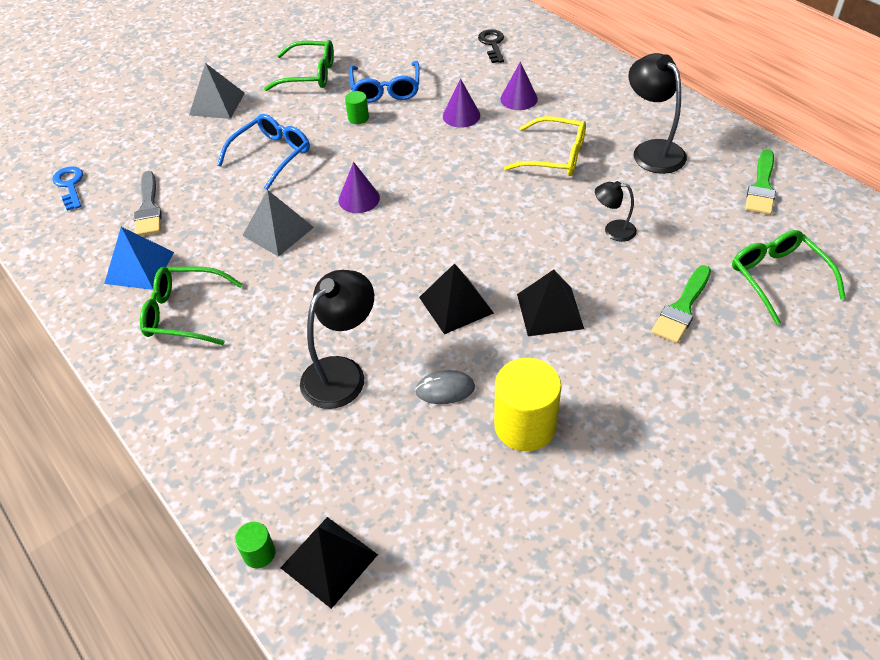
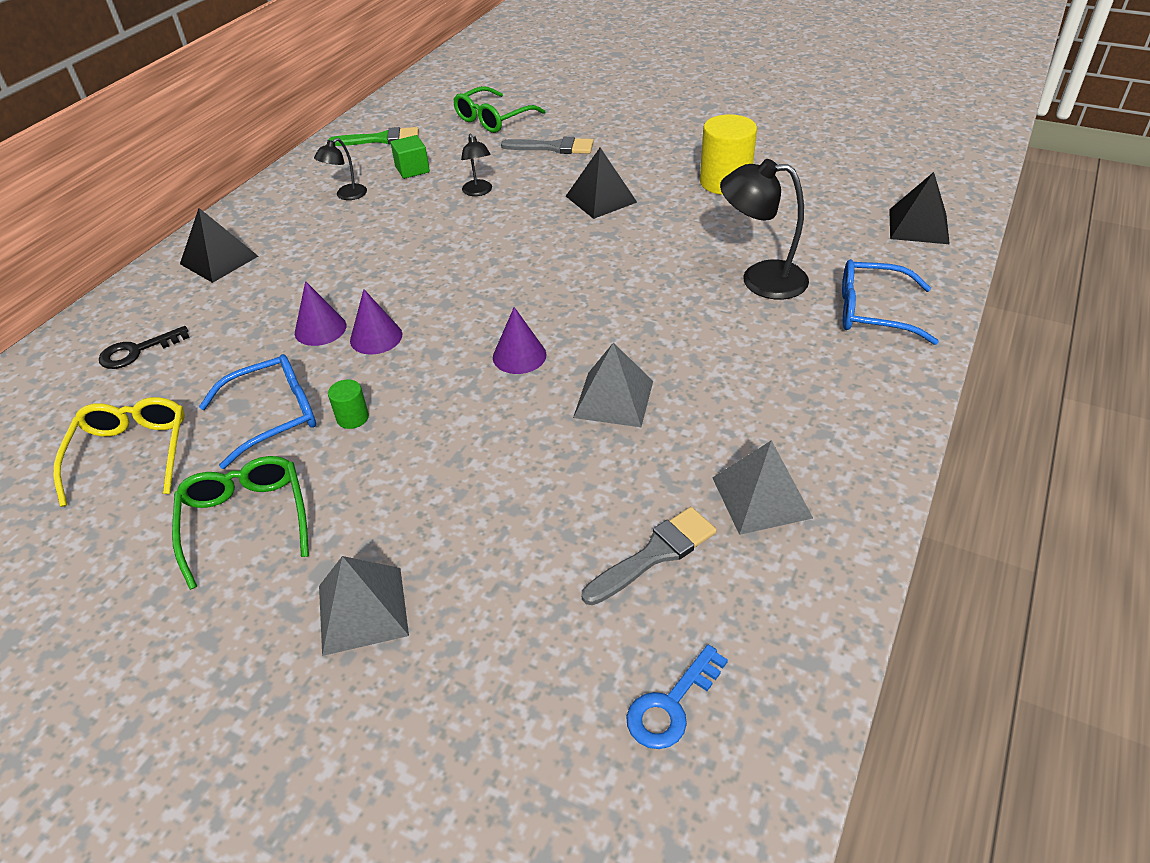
camera: 115 degrees left, 5 degrees down
(139, 267) = (761, 497): blue pyramid -> grey pyramid
(185, 313) = (789, 415): green glasses -> none
(259, 553) = (952, 257): green cylinder -> none
(271, 156) = (473, 471): blue glasses -> blue glasses (873, 312)
(445, 389) = (726, 224): grey mouse -> none
(456, 305) = (630, 245): black pyramid -> black pyramid (219, 260)
(519, 99) = (271, 296): purple cone -> purple cone (376, 337)
(554, 156) = (379, 246): yellow glasses -> yellow glasses (131, 454)
(652, 150) = (346, 195): black lamp -> black lamp, size x0.55
(682, 196) = (412, 169): none -> green cube
(682, 308) = (553, 147): green brush -> grey brush

